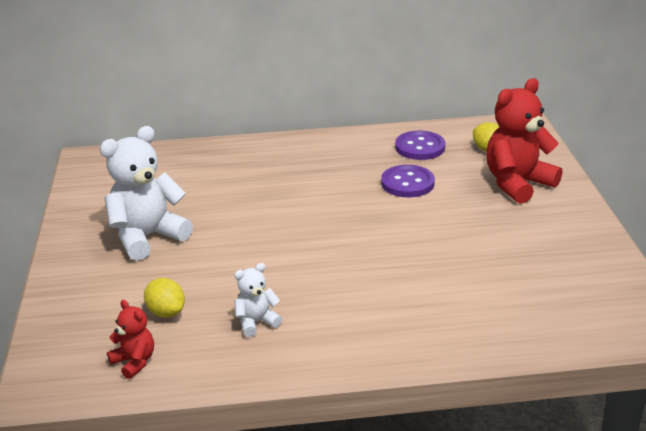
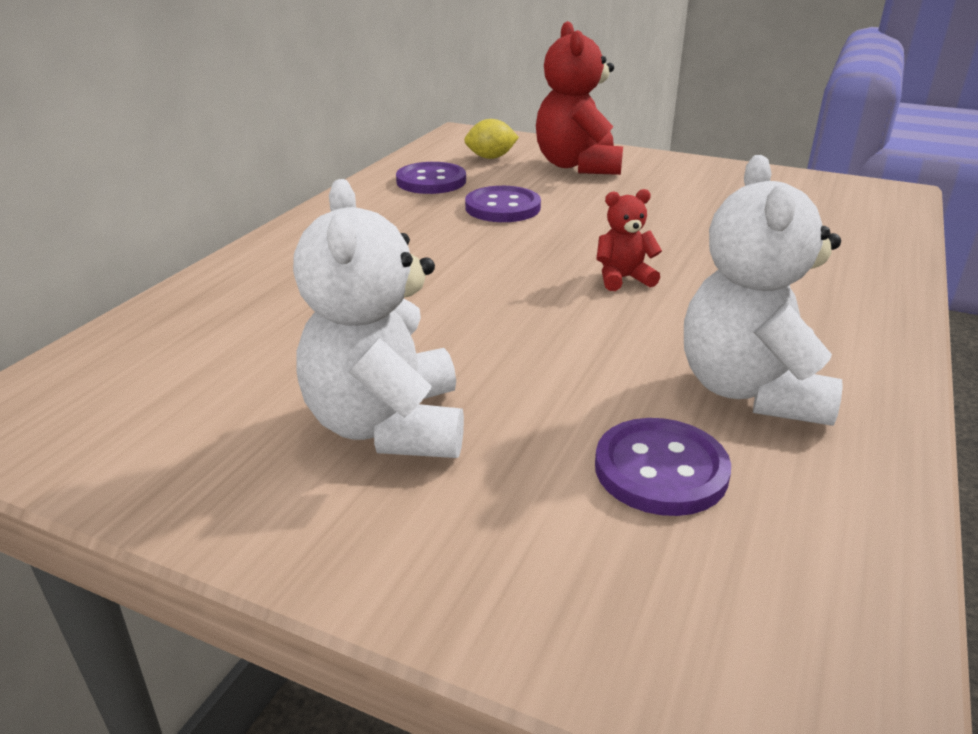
camera: 60 degrees left, 0 degrees up
(134, 362) = (805, 551): red teddy bear -> red teddy bear (623, 279)
(166, 312) = (660, 470): yellow lemon -> purple button
(256, 322) = (750, 390): white teddy bear -> white teddy bear, size x2.01

